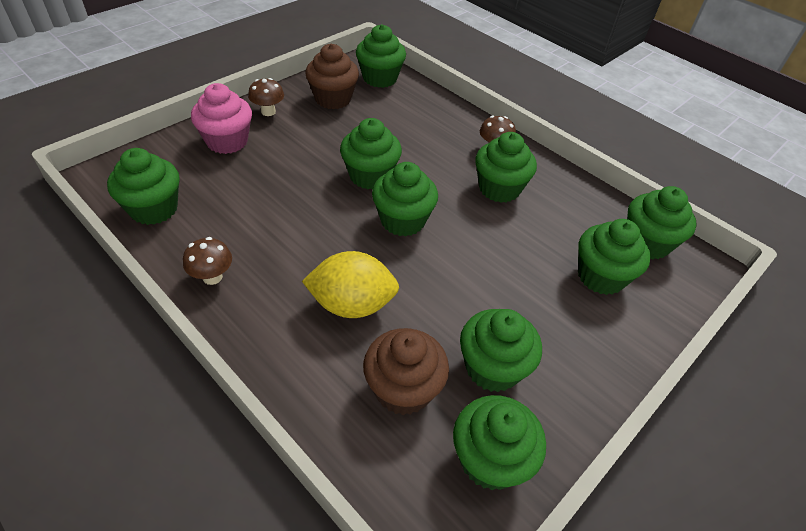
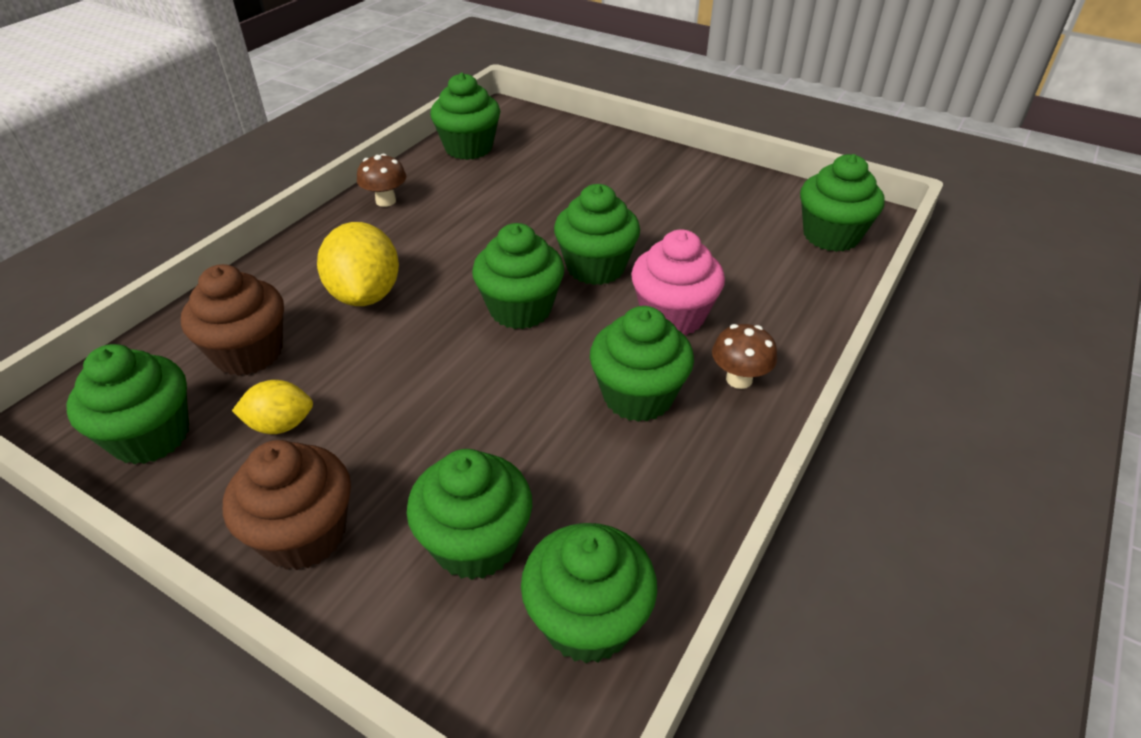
camera: 80 degrees right, 5 degrees down
(227, 141) = (597, 158): pink cupcake -> pink cupcake (673, 316)
(268, 112) = (673, 169): brown mushroom -> none
(333, 99) = (741, 207): brown cupcake -> brown cupcake (304, 534)
(492, 368) = (280, 425): green cupcake -> yellow lemon

